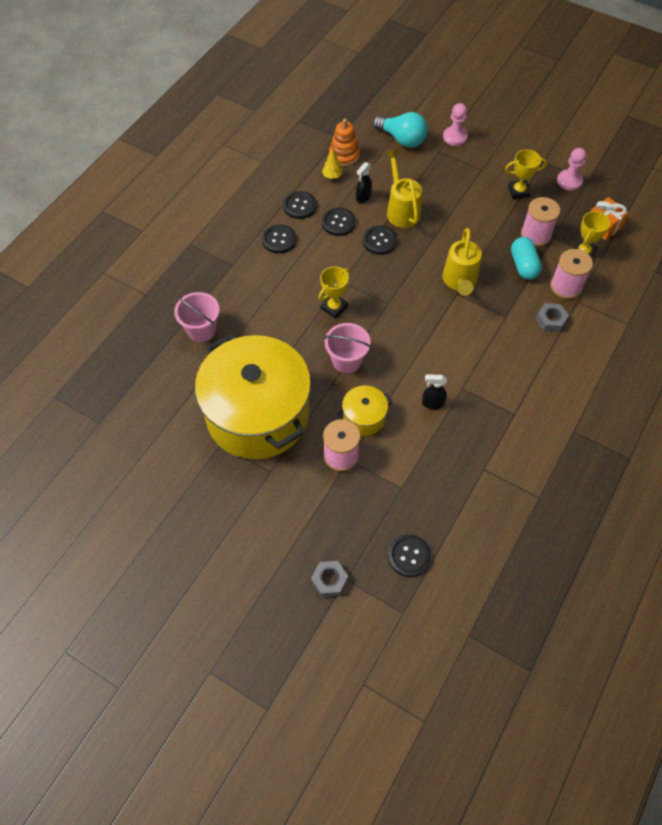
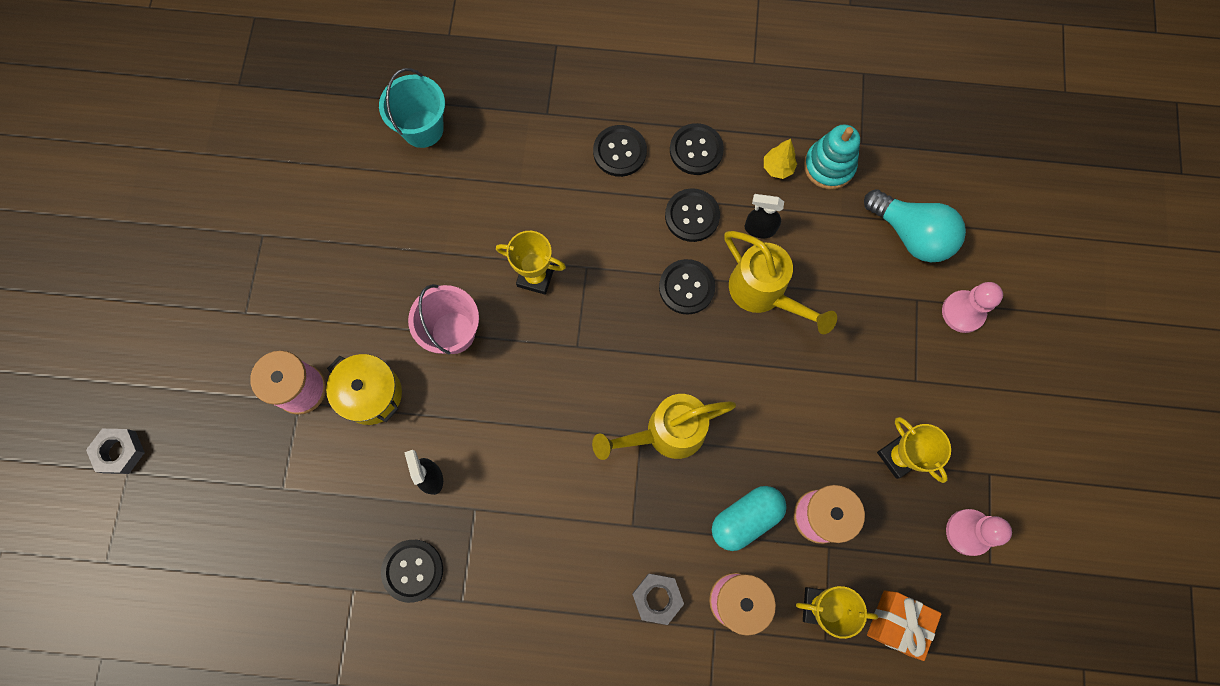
camera: 65 degrees right, 15 degrees up
(201, 330) = (422, 129): pink bucket -> turquoise bucket
(258, 415) = (321, 259): yellow pot -> none
(344, 155) = (829, 166): orange stacking toy -> turquoise stacking toy
(401, 210) = (763, 293): yellow watering can -> yellow watering can turned 90 degrees clockwise
(402, 139) = (911, 234): turquoise light bulb -> turquoise light bulb turned 60 degrees counterclockwise
(409, 556) = (186, 538): black button -> black button (413, 570)

